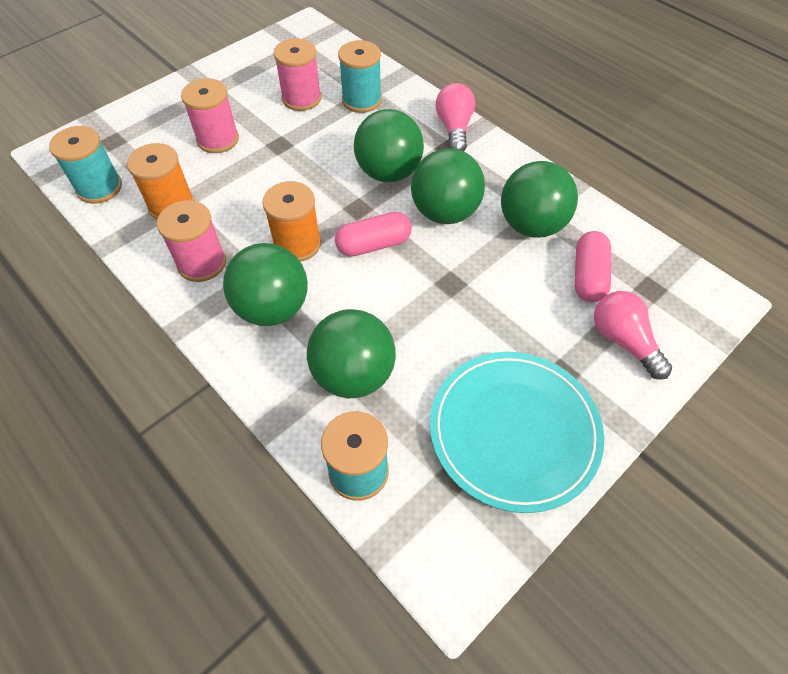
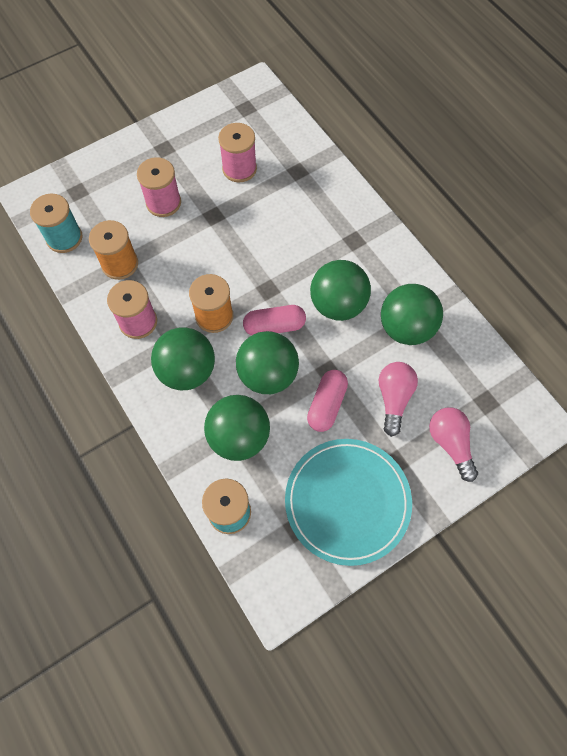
camera: 10 degrees right, 10 degrees up
(361, 100) = (291, 178): turquoise spool -> none
(388, 173) = (299, 258): green ball -> green ball (267, 375)
(454, 128) = (364, 220): pink light bulb -> pink light bulb (393, 399)
(588, 276) = (439, 382): pink capsule -> pink capsule (326, 405)

